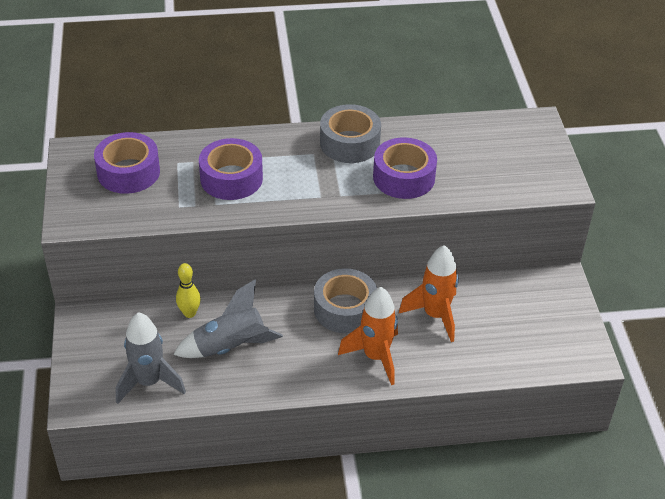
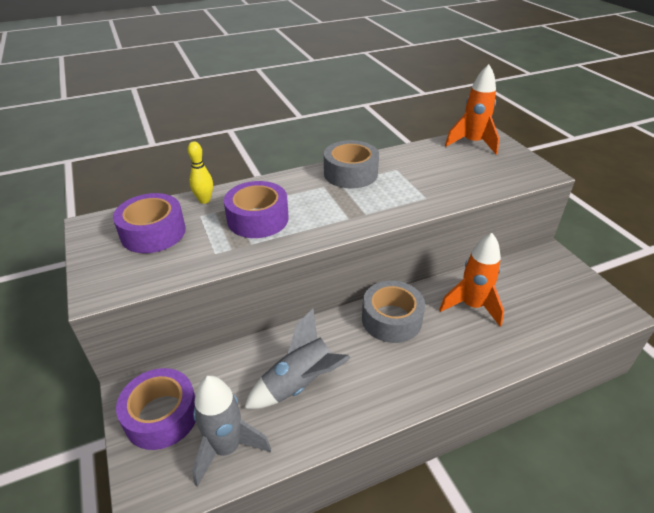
camera: 15 degrees left, 5 degrees down
(189, 313) = (246, 359): yellow bowling pin -> yellow bowling pin (204, 200)
(375, 357) = (443, 358): orange rocket -> orange rocket (472, 143)
(404, 177) = (411, 190): purple tape -> purple tape (161, 416)

